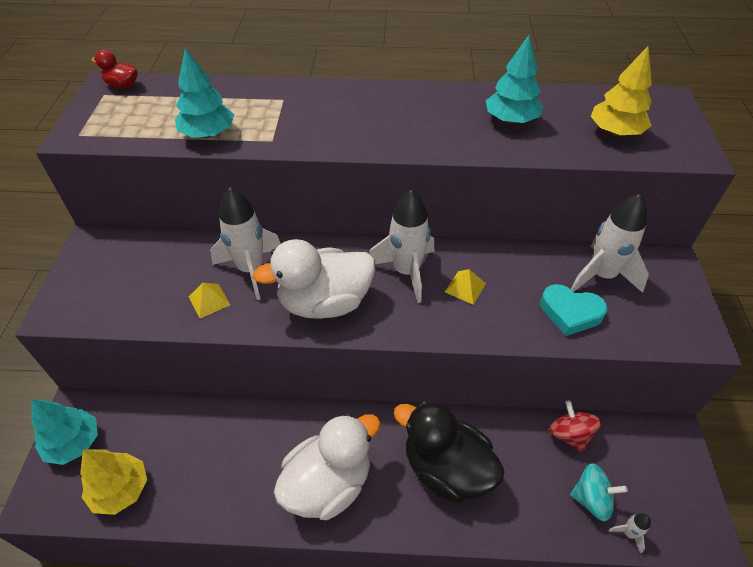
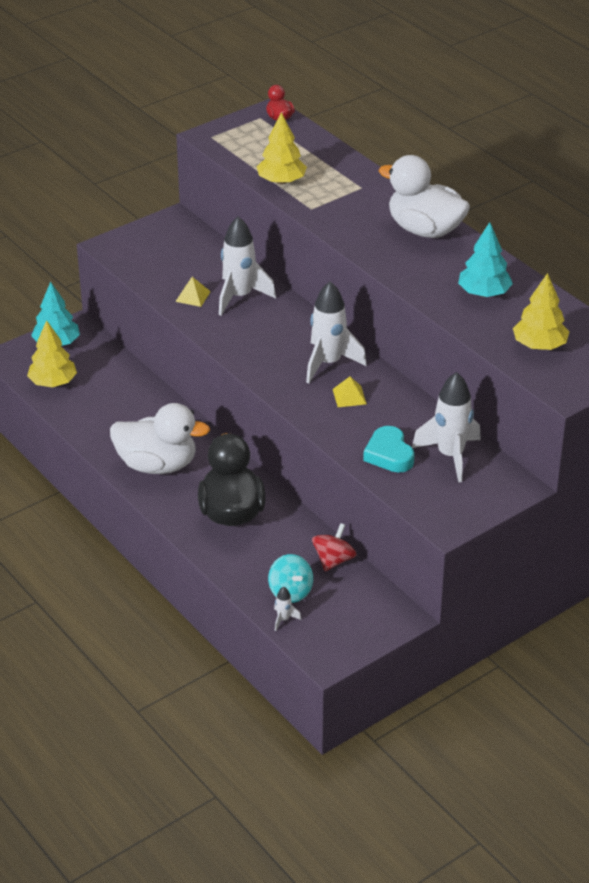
camera: 50 degrees right, 10 degrees down
(208, 134) = (281, 181): turquoise tree -> yellow tree
(325, 302) = (253, 343): white duck -> white duck (425, 230)

